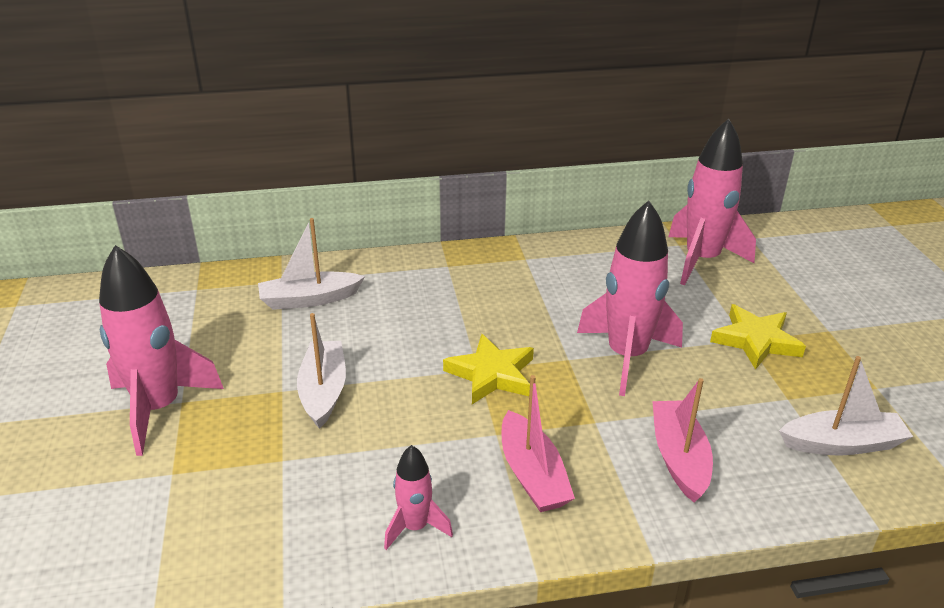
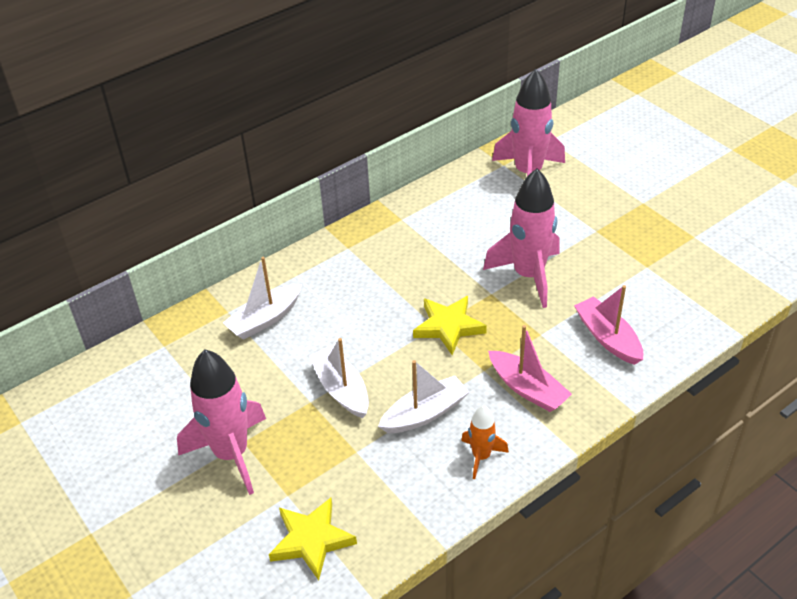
camera: 25 degrees left, 10 degrees up
(415, 527) = (481, 456): pink rocket -> orange rocket
(755, 341) = (603, 229): yellow star -> yellow star (311, 540)
(842, 444) = (695, 287): white boat -> white boat (424, 413)

